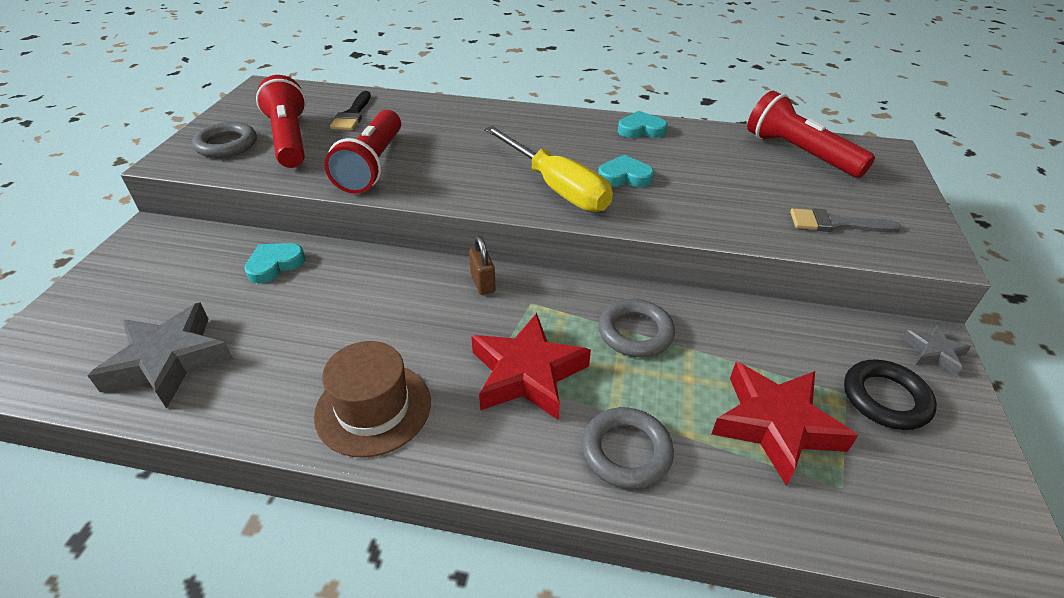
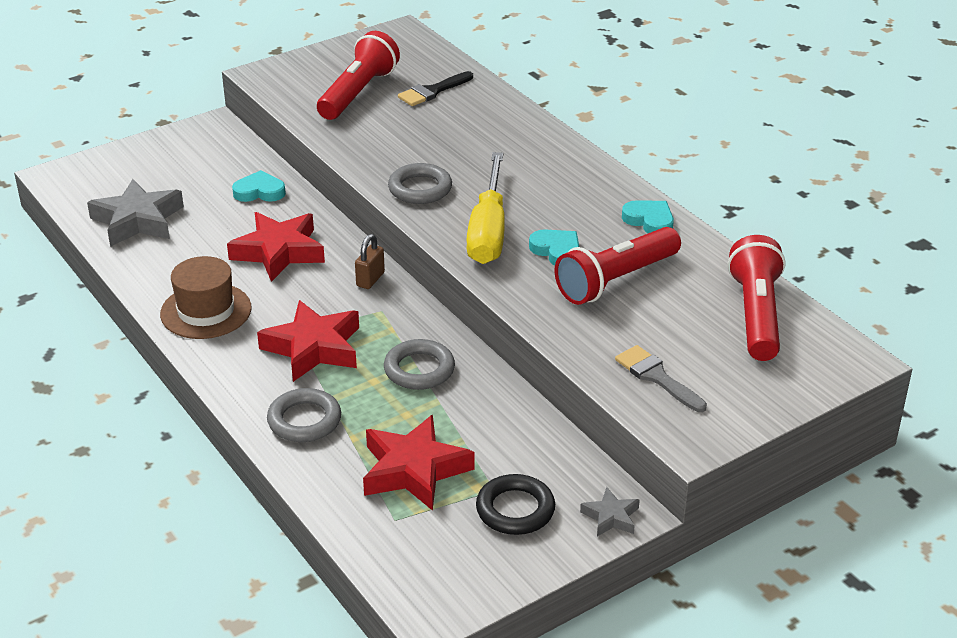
camera: 45 degrees right, 5 degrees down
(227, 145) = (311, 78): grey ring -> grey ring (420, 189)
(368, 306) = (279, 252): none -> red star
(372, 166) = (384, 145): red flashlight -> red flashlight (615, 280)

